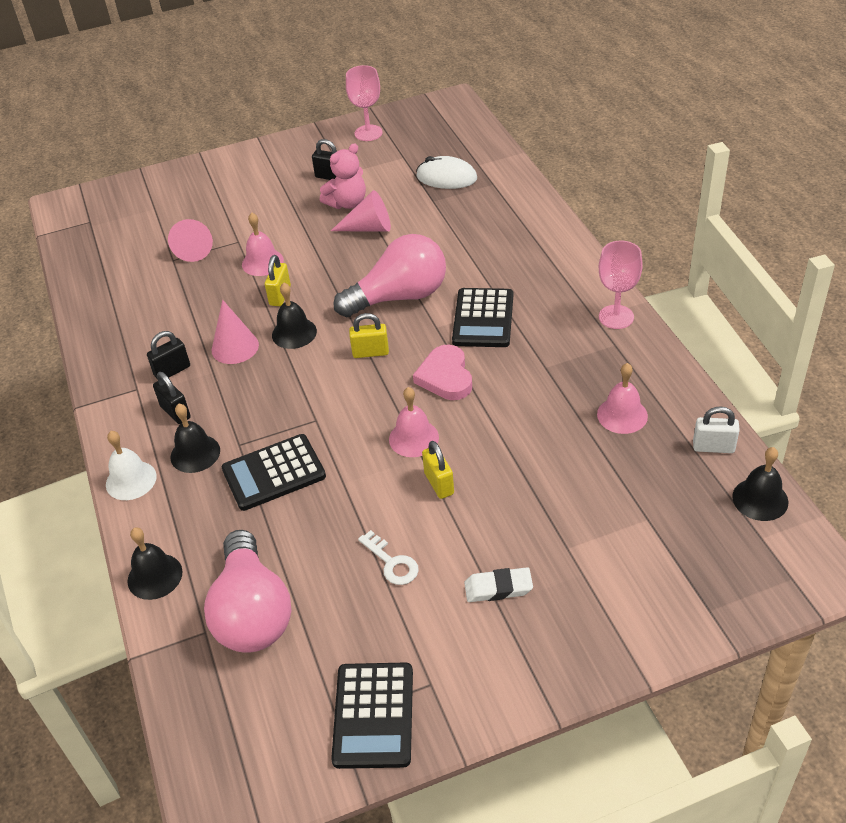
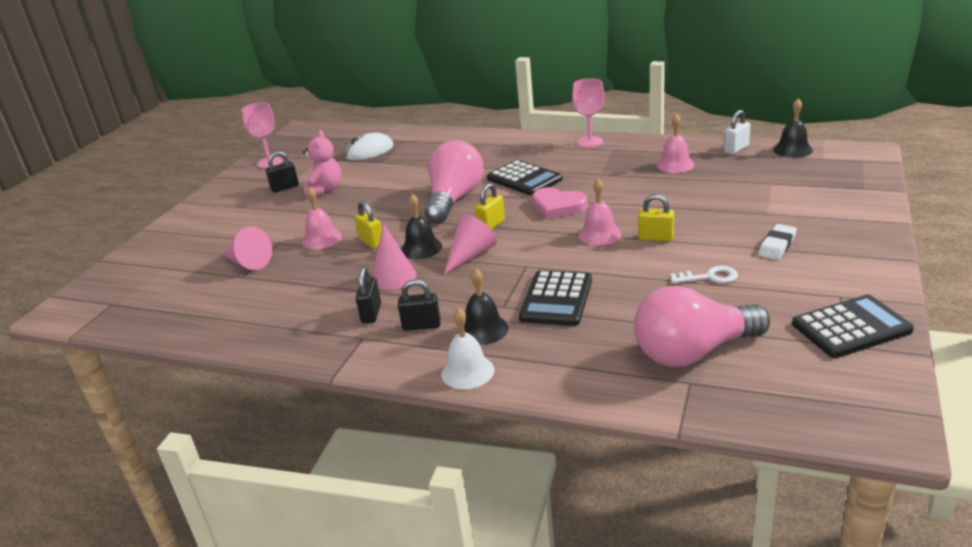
camera: 50 degrees left, 15 degrees down
(155, 576) = (597, 391): black bell -> none
(252, 612) = (693, 352): pink light bulb -> pink light bulb turned 135 degrees clockwise
(369, 228) = (365, 190): pink cone -> pink cone (470, 255)
(373, 715) = (851, 327): black calculator -> black calculator turned 60 degrees counterclockwise

